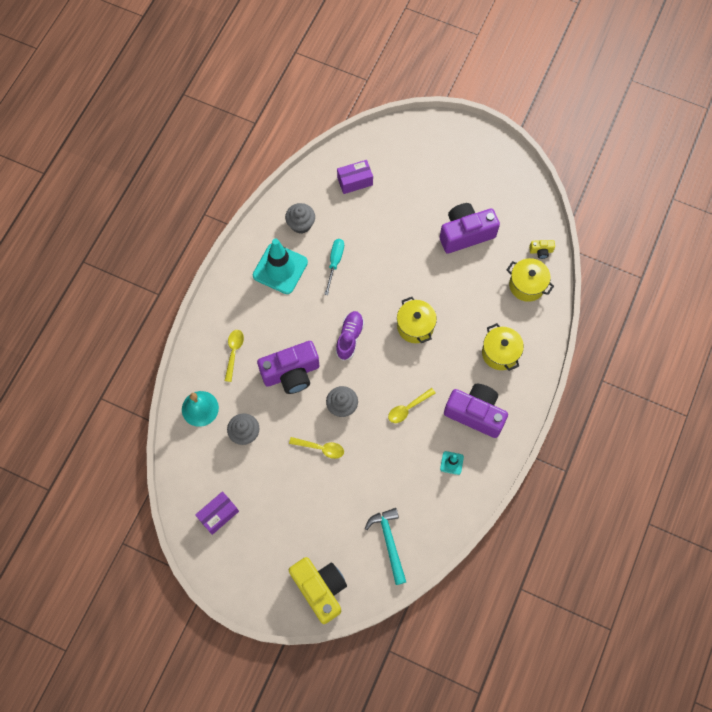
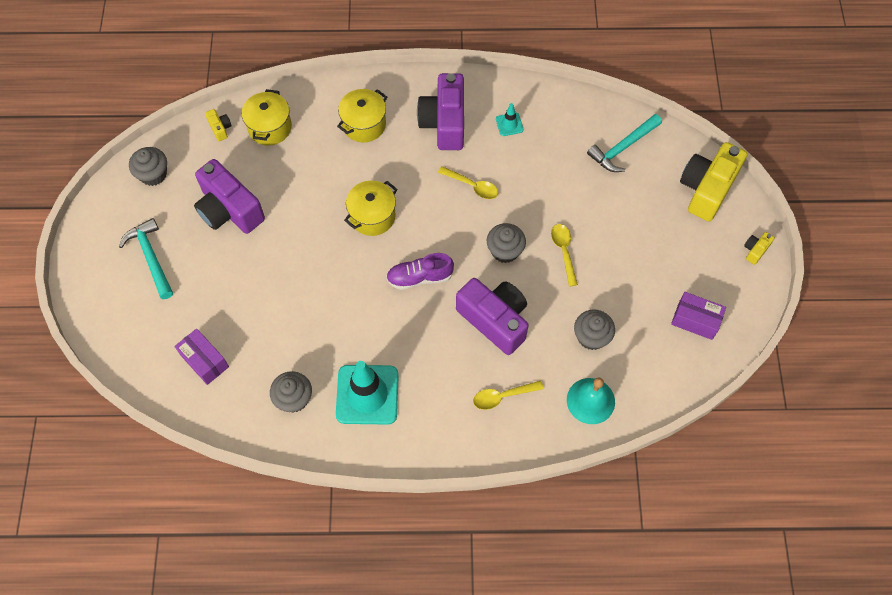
camera: 115 degrees left, 5 degrees down
(249, 595) = (755, 250): none -> yellow camera
(335, 262) = (330, 335): turquoise screwdriver -> none
(449, 173) = (151, 258): none -> turquoise hammer
(519, 195) = (153, 174): none -> grey cupcake

